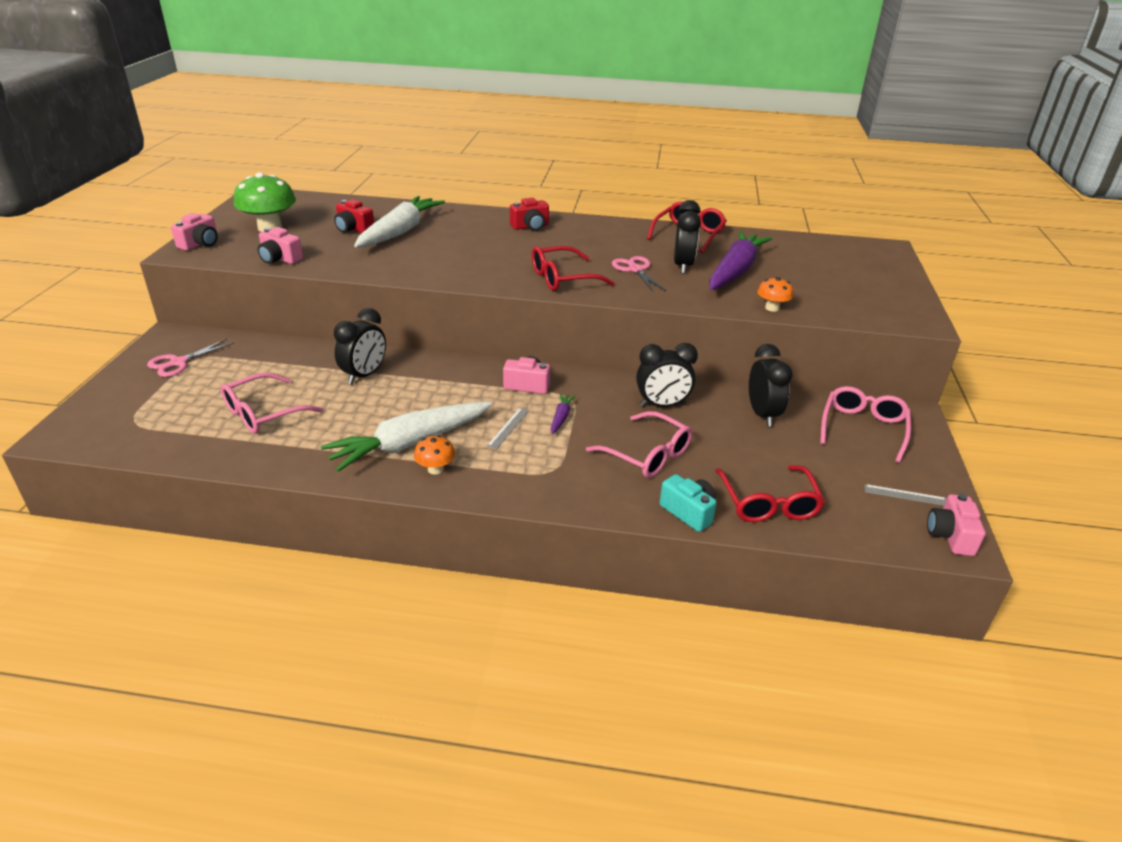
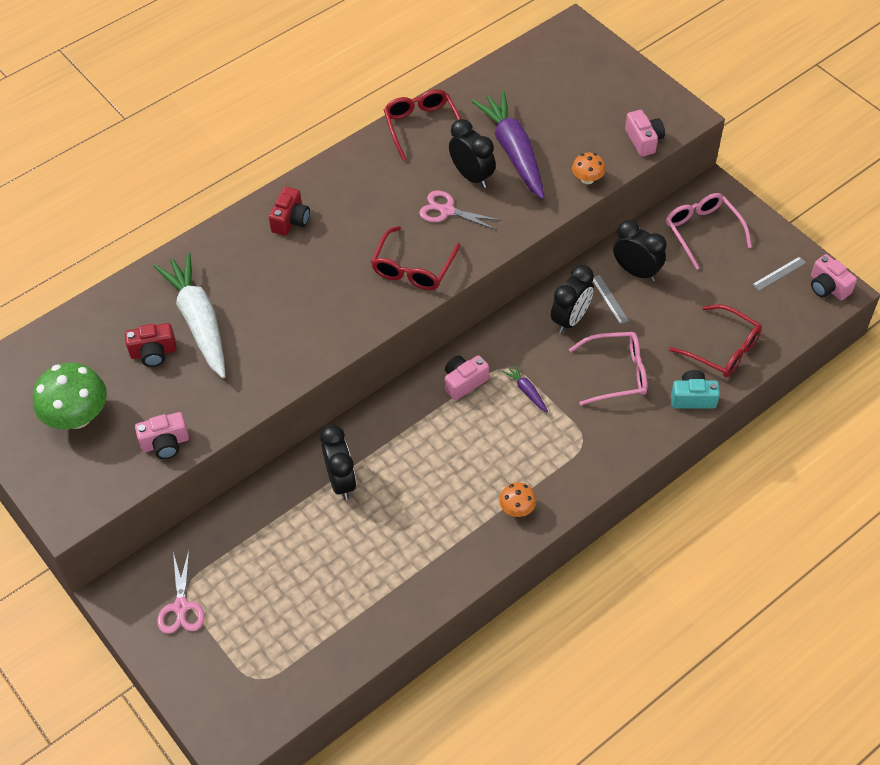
camera: 45 degrees left, 20 degrees up
(200, 244) = (60, 490): pink camera -> pink camera (644, 140)
(264, 413) = (333, 580): pink glasses -> none
(410, 443) = (470, 505): white carrot -> none
(508, 428) = (508, 432): grey ruler -> grey ruler (609, 299)

